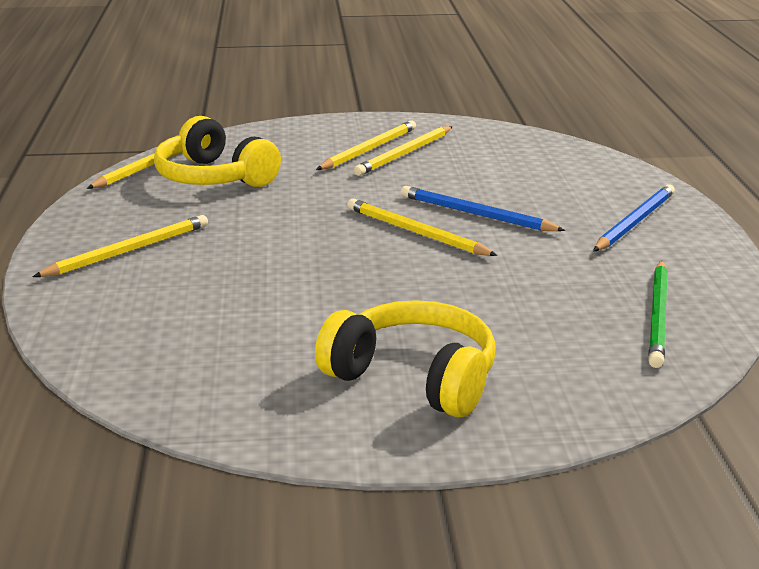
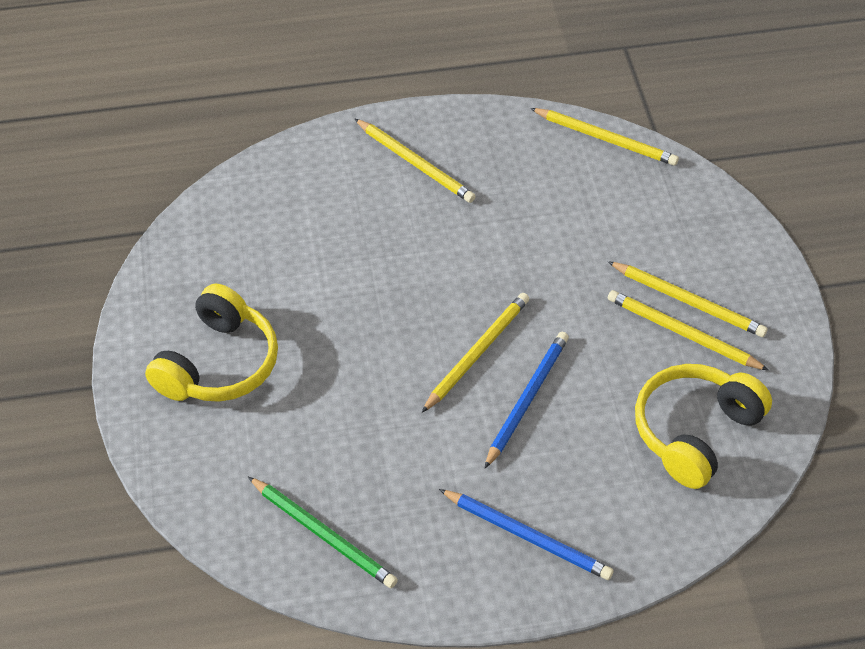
camera: 85 degrees right, 25 degrees up
(213, 178) = (583, 189): yellow headphones -> yellow headphones (694, 432)
(658, 316) = (323, 534): green pencil -> green pencil turned 150 degrees counterclockwise

